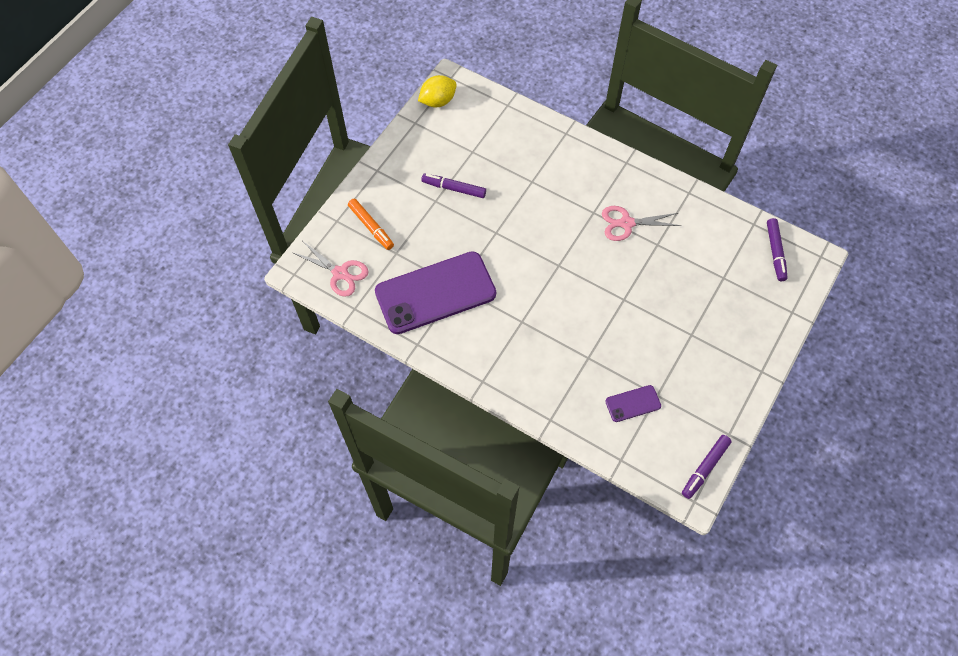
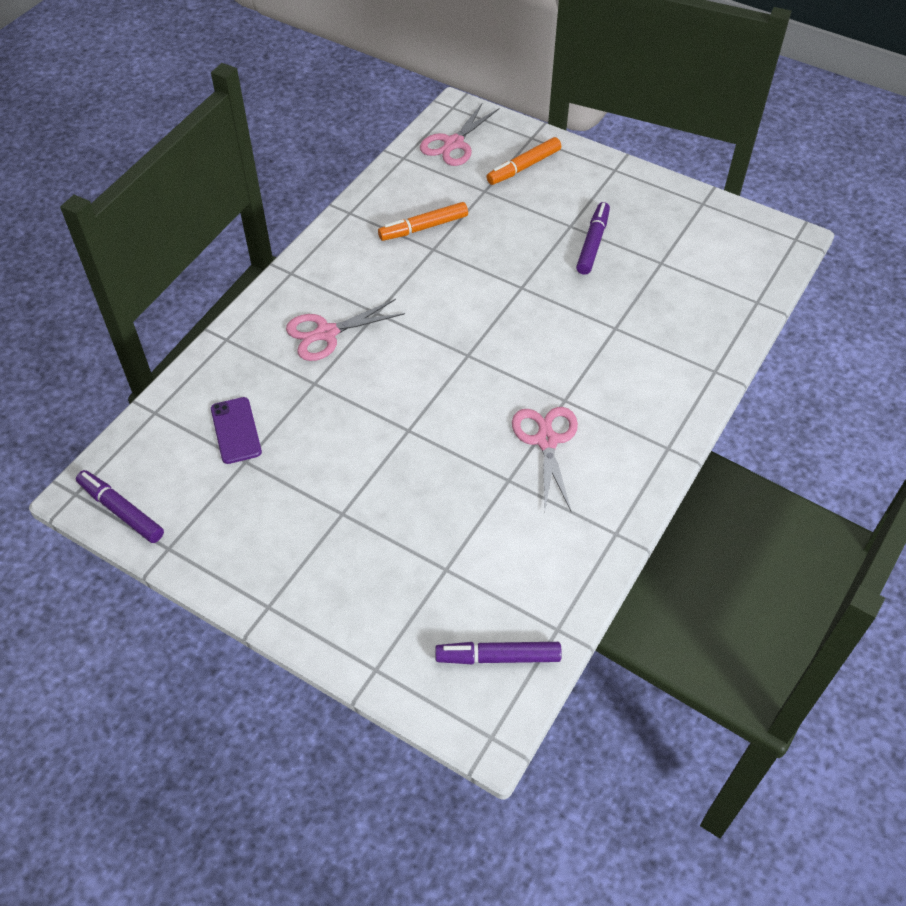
camera: 90 degrees right, 10 degrees down
(435, 293) = (423, 227): purple phone -> orange marker
(438, 101) = (747, 225): yellow lemon -> none
(543, 352) = (326, 333): none -> pink scissors

